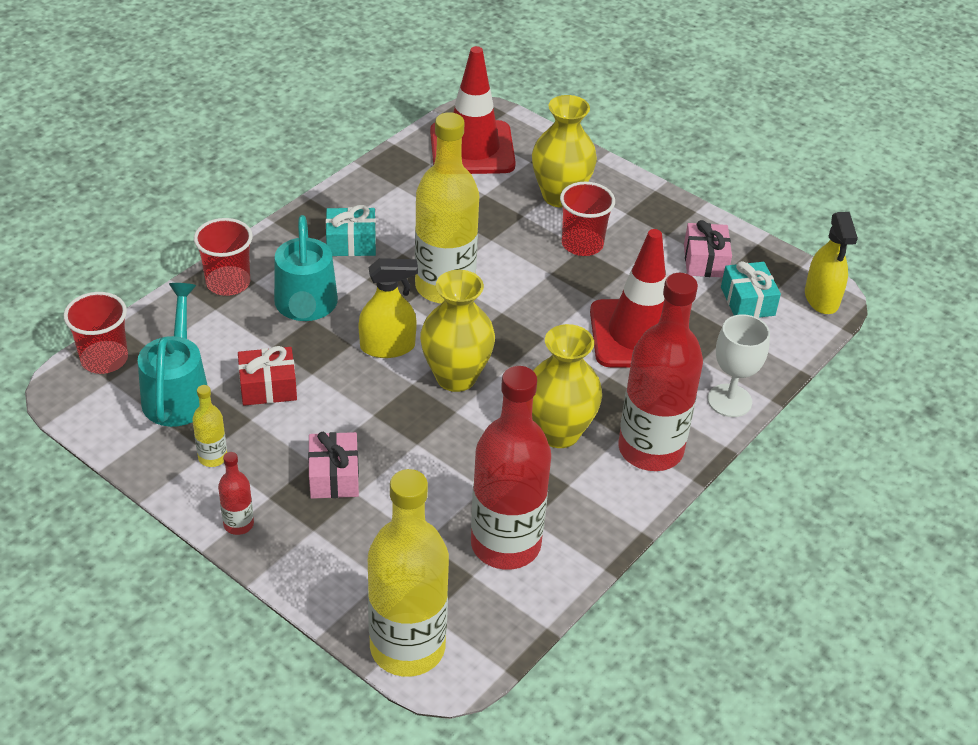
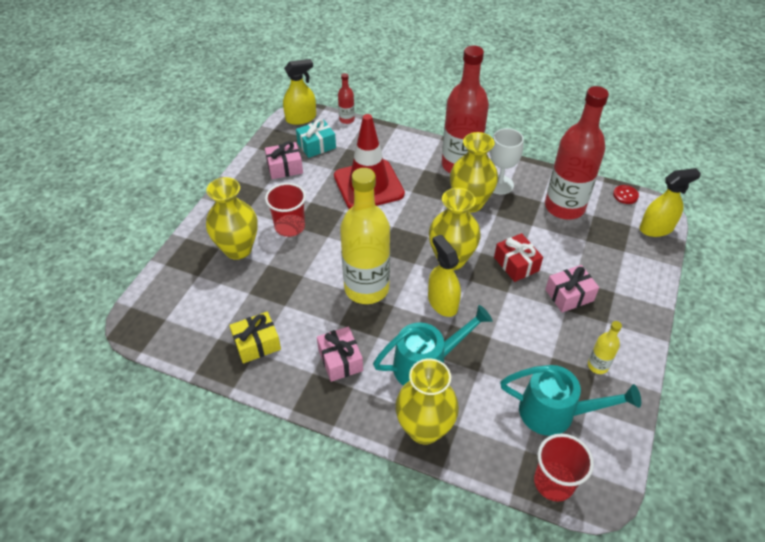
camera: 105 degrees left, 5 degrees up
(178, 392) = (555, 413): turquoise watering can -> turquoise watering can turned 150 degrees counterclockwise
(228, 283) = (424, 429): red cup -> yellow vase
(238, 524) = (637, 330): red bottle -> red bottle (347, 119)
(268, 387) = (518, 358): red gift -> red gift (516, 264)
(351, 243) = (340, 360): turquoise gift -> pink gift
(407, 647) = (656, 228): yellow bottle -> yellow spray bottle
(408, 188) = (257, 343): none -> yellow gift
(472, 148) = (189, 316): red traffic cone -> none
(500, 643) = (625, 195): none -> red button
(729, 400) = (405, 142): white goblet -> white goblet (500, 185)

